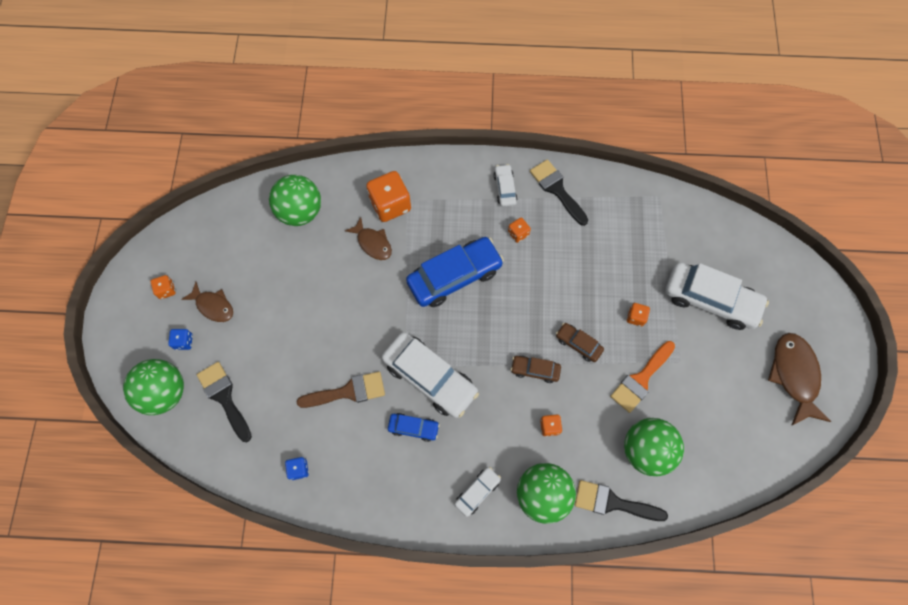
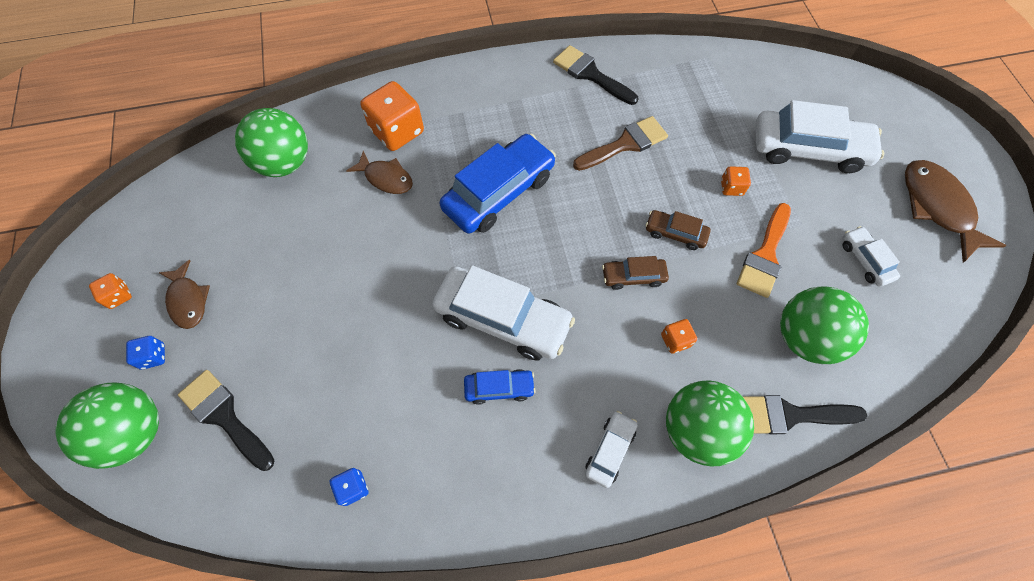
camera: 15 degrees left, 5 degrees down
(213, 306) = (188, 300): brown fish -> brown fish turned 45 degrees clockwise
(348, 391) = (398, 364): brown brush -> brown brush (625, 144)
(505, 188) = (530, 86): white car -> white car (865, 260)
(518, 233) = (561, 129): orange dice -> none

